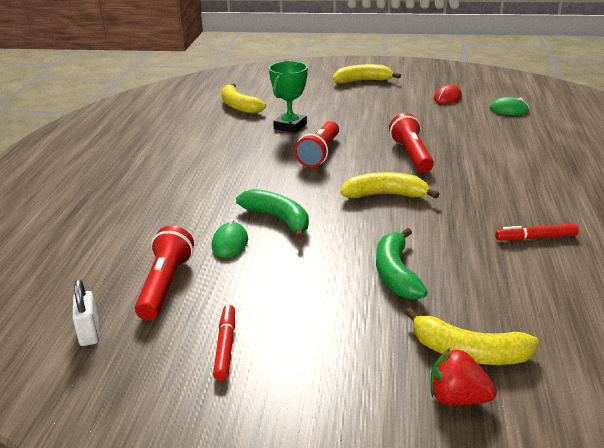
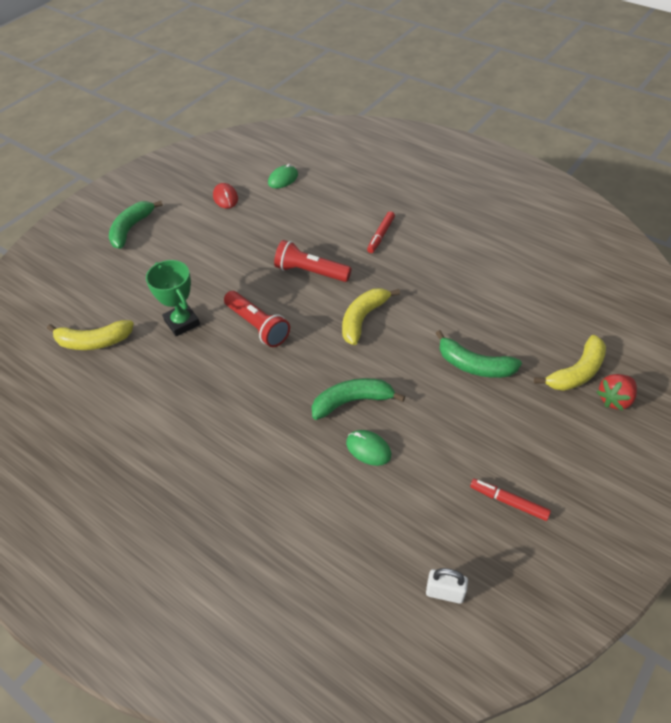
camera: 60 degrees left, 20 degrees up
(165, 285) = (405, 516): red flashlight -> none
(362, 81) = (131, 229): yellow banana -> green banana
(536, 238) = (475, 273): red marker -> red marker (381, 235)

